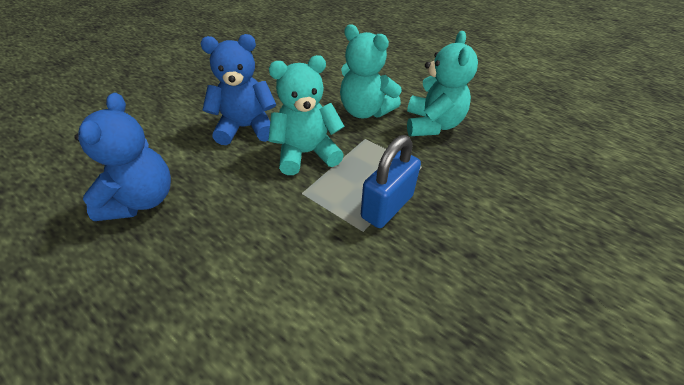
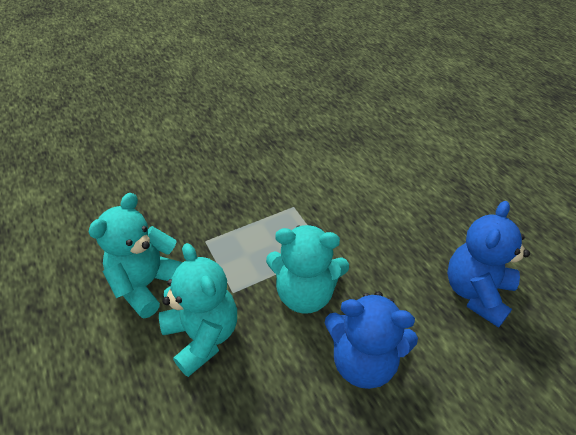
camera: 155 degrees left, 0 degrees up
(387, 206) = (263, 216): blue padlock -> none

